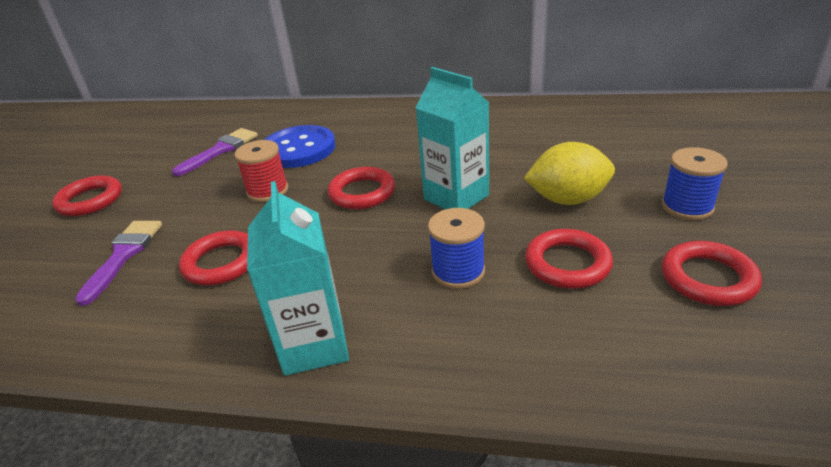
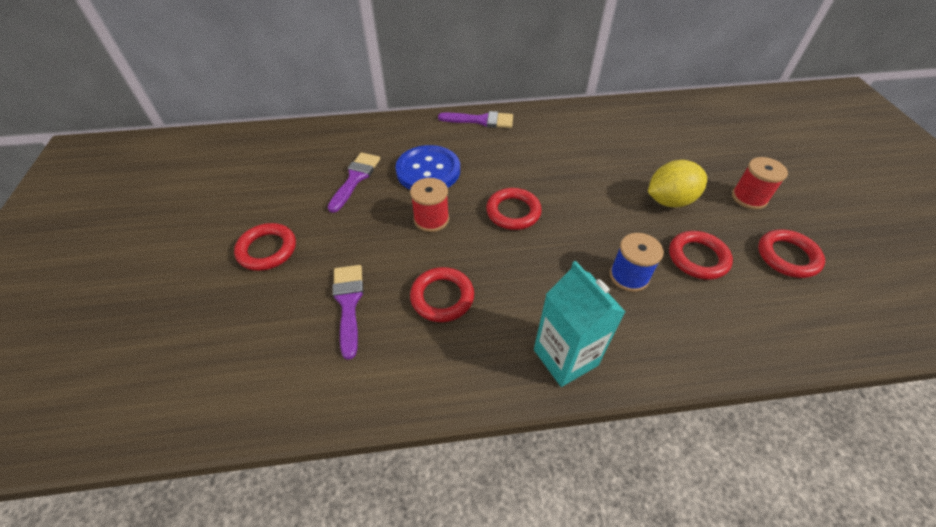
camera: 20 degrees left, 15 degrees up
(389, 110) = (481, 120): none -> purple brush
(456, 197) = (589, 208): turquoise carton -> none
(687, 206) = (749, 198): blue spool -> red spool

